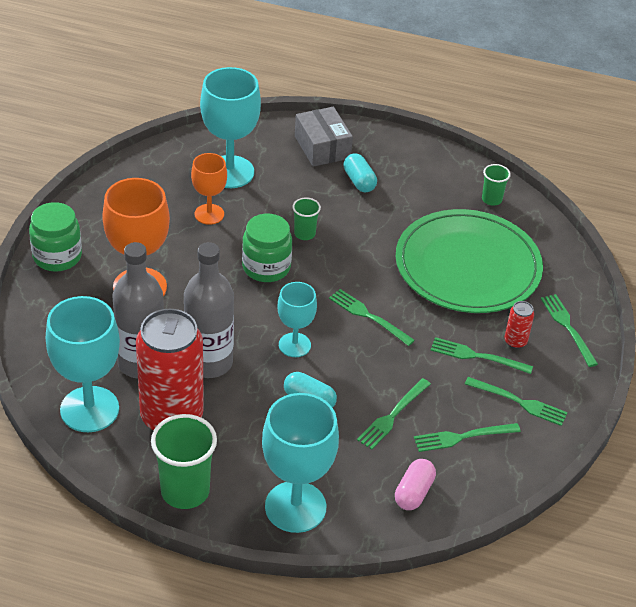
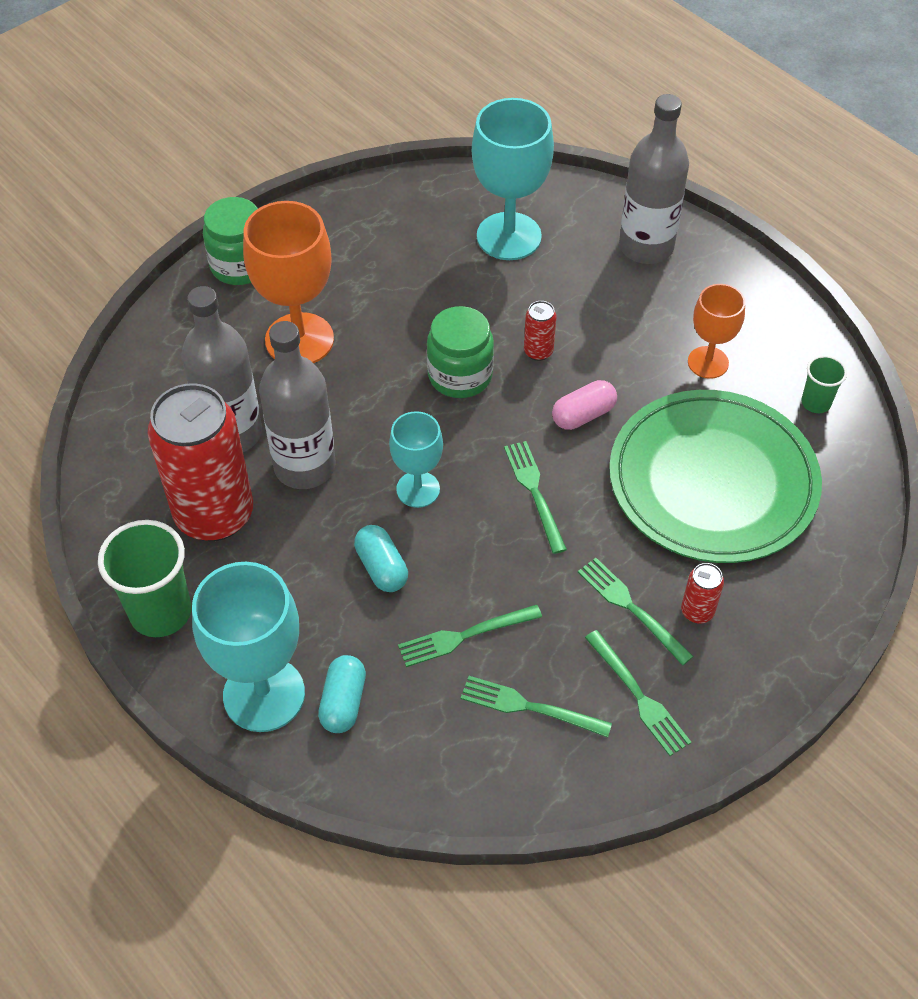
camera: 35 degrees right, 10 degrees up
(89, 409) = (137, 463): turquoise goblet -> none
(209, 214) = (444, 281): orange goblet -> orange goblet (708, 362)
(304, 234) = (538, 351): green cup -> red can
(322, 147) = (646, 247): grey box -> grey bottle
(359, 181) = (658, 309): turquoise capsule -> turquoise capsule (343, 702)
(413, 492) = (413, 749): pink capsule -> pink capsule (583, 415)
(567, 327) = (784, 624): green fork -> none

